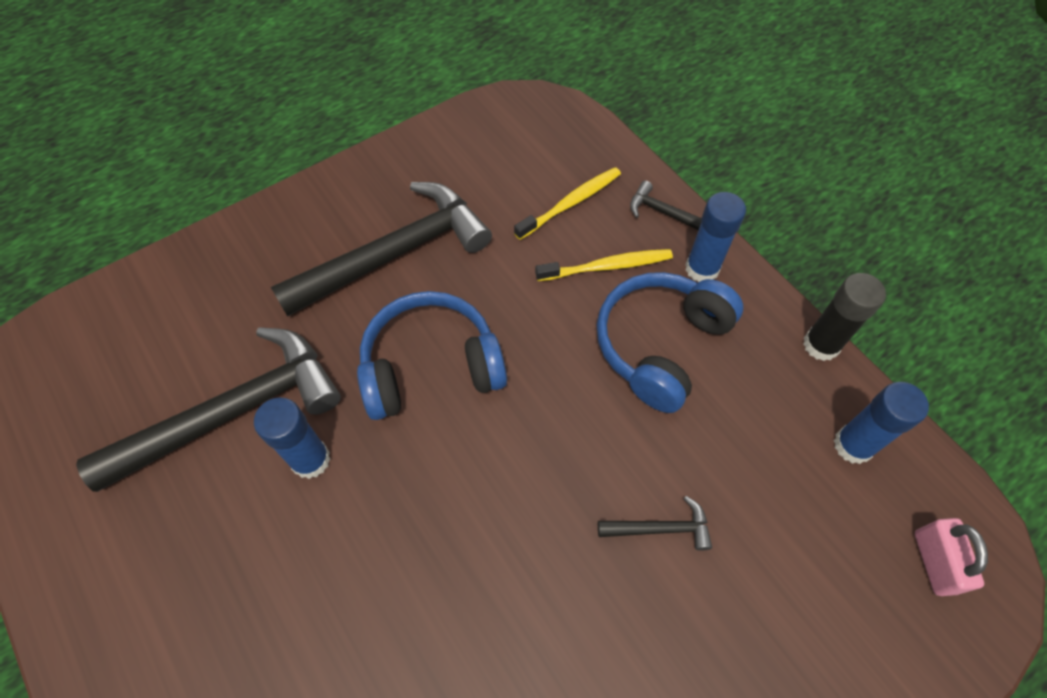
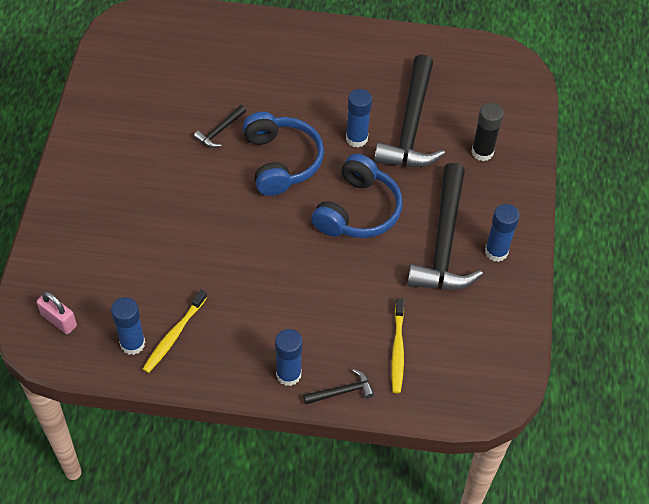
camera: 130 degrees right, 5 degrees down
(363, 203) = (496, 251): none -> blue glue stick
(607, 266) = (337, 330): yellow toothbrush -> yellow toothbrush (174, 335)
(660, 345) = (267, 312): blue headphones -> blue headphones (281, 161)
(660, 528) = (188, 234): black hammer -> black hammer (220, 131)
(821, 345) = (188, 385): black glue stick -> black glue stick (482, 152)

